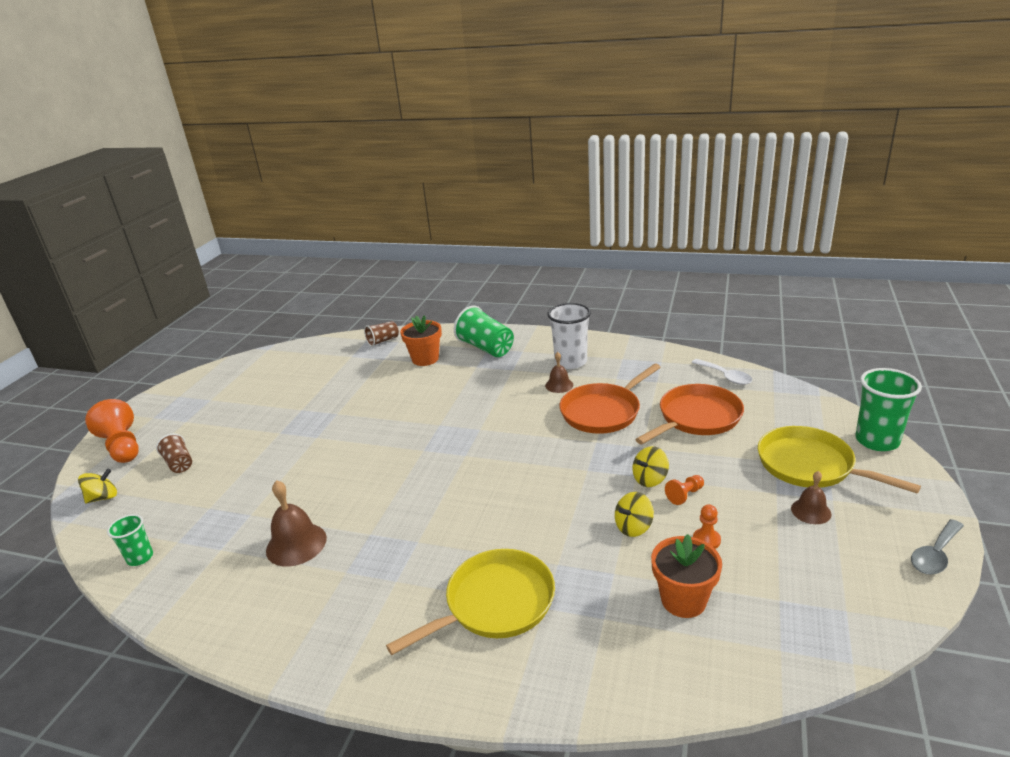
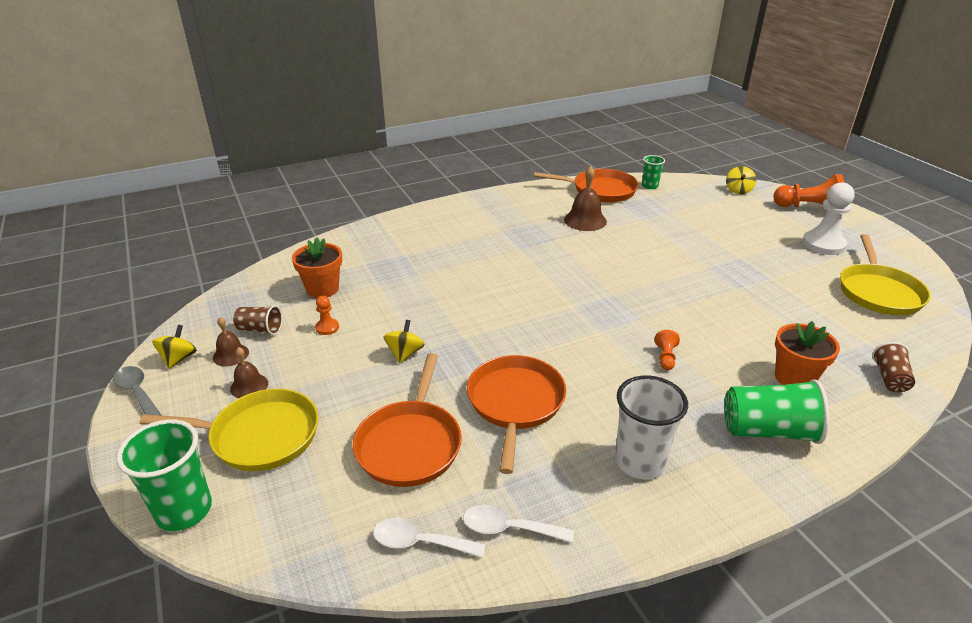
camera: 135 degrees right, 5 degrees up
(179, 463) = (748, 217): brown cup -> brown cup (260, 329)
(191, 585) = (600, 190): none -> orange pan
(207, 413) = (823, 244): none -> white pawn
(495, 603) = (433, 245): yellow pan -> yellow pan (878, 292)
(559, 385) = (603, 416): brown bell -> brown bell (231, 355)
(633, 527) = (387, 313): yellow spinning top -> yellow spinning top (179, 358)
(672, 365) = (508, 528): none -> white spoon
(685, 495) = (365, 353): orange pawn -> orange pawn (665, 357)
(935, 554) = (137, 392): grey spoon -> grey spoon turned 45 degrees counterclockwise

